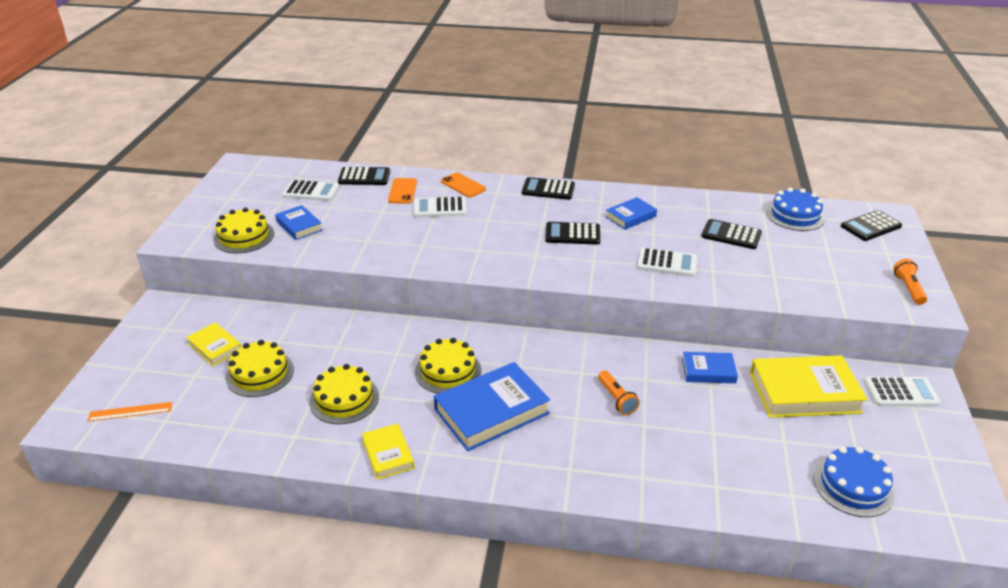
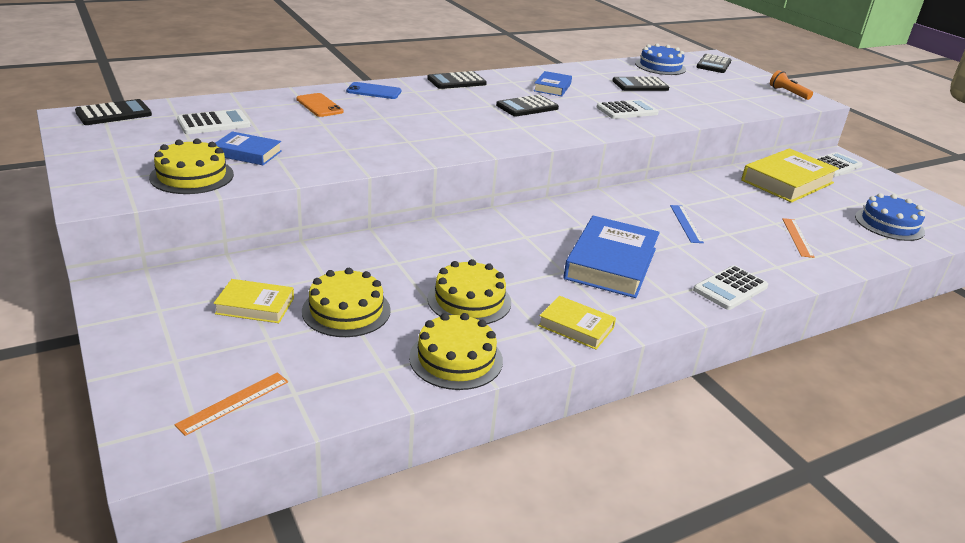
camera: 40 degrees left, 5 degrees down
(364, 177) = (258, 102): black calculator -> black calculator (114, 114)
(440, 208) = (379, 111): white calculator -> white calculator (730, 288)
(448, 371) = (531, 247): yellow cake -> yellow cake (456, 359)
(463, 185) = (374, 91): orange phone -> blue phone
(617, 399) = (686, 223): orange flashlight -> blue ruler
(708, 371) = (715, 187): blue book -> none
(713, 457) = (797, 237): none -> orange ruler

